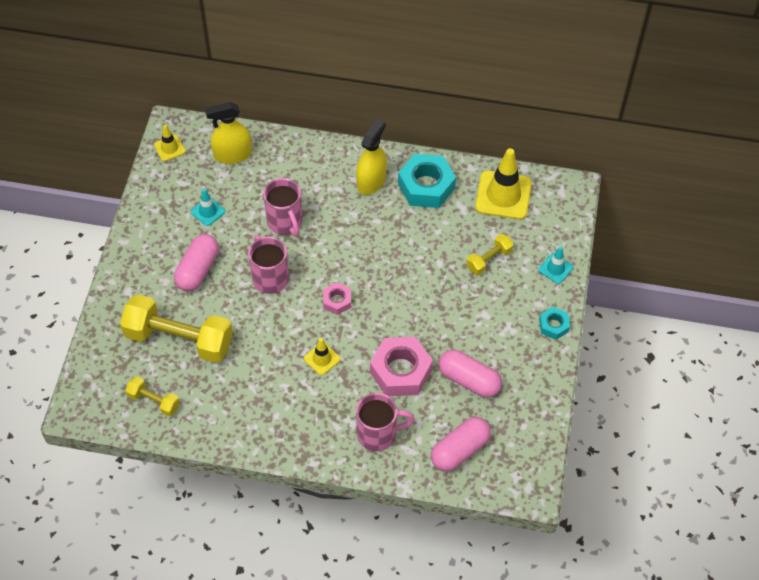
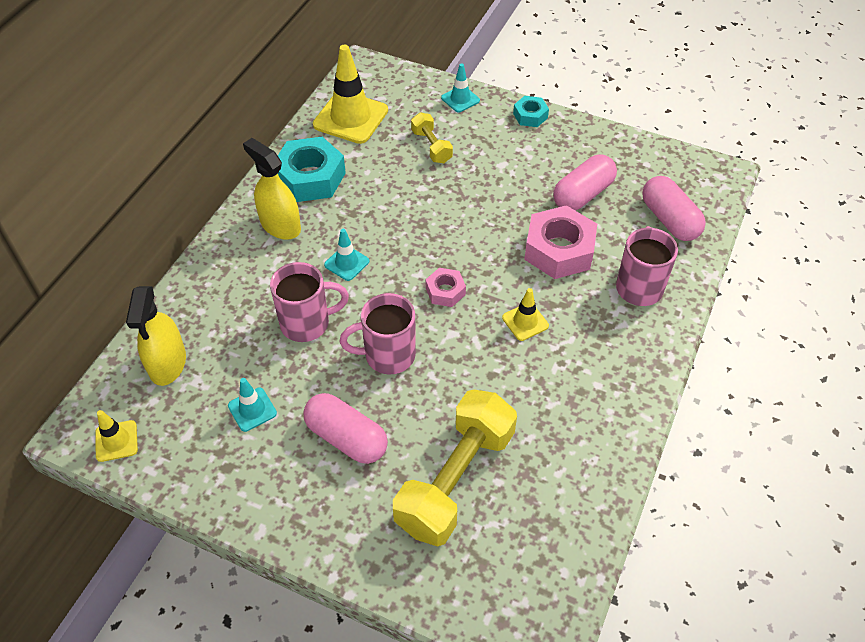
camera: 75 degrees left, 5 degrees down
(154, 401) = (550, 528): yellow dumbbell -> none
(346, 232) = (346, 263): none -> turquoise traffic cone

